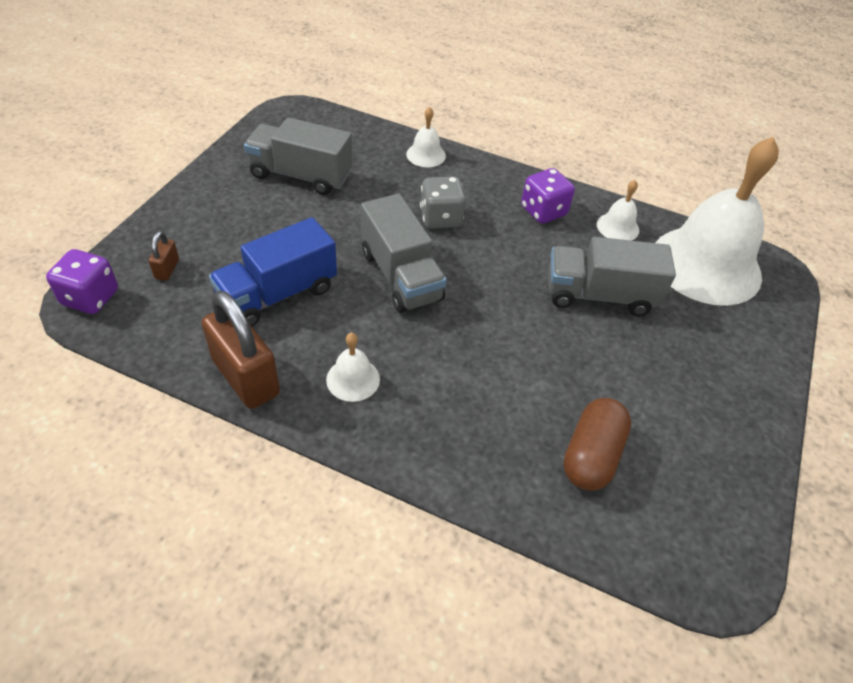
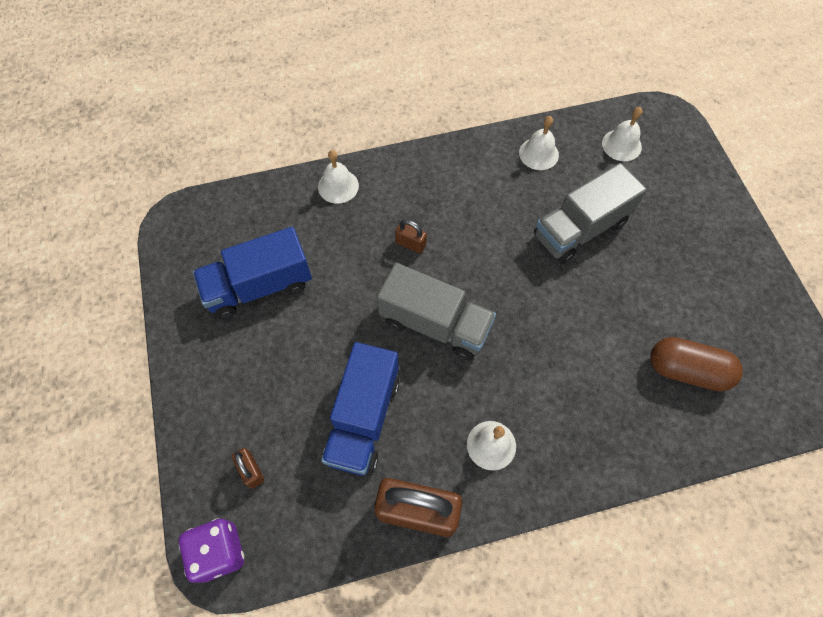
camera: 35 degrees left, 15 degrees up
(301, 175) = (259, 286): grey truck -> blue truck
(440, 218) = (411, 244): grey dice -> brown padlock
(543, 211) = (476, 178): purple dice -> none
(591, 455) = (687, 370): brown capsule -> brown capsule turned 60 degrees counterclockwise
(706, 265) = (621, 145): white bell -> white bell, size x0.41

